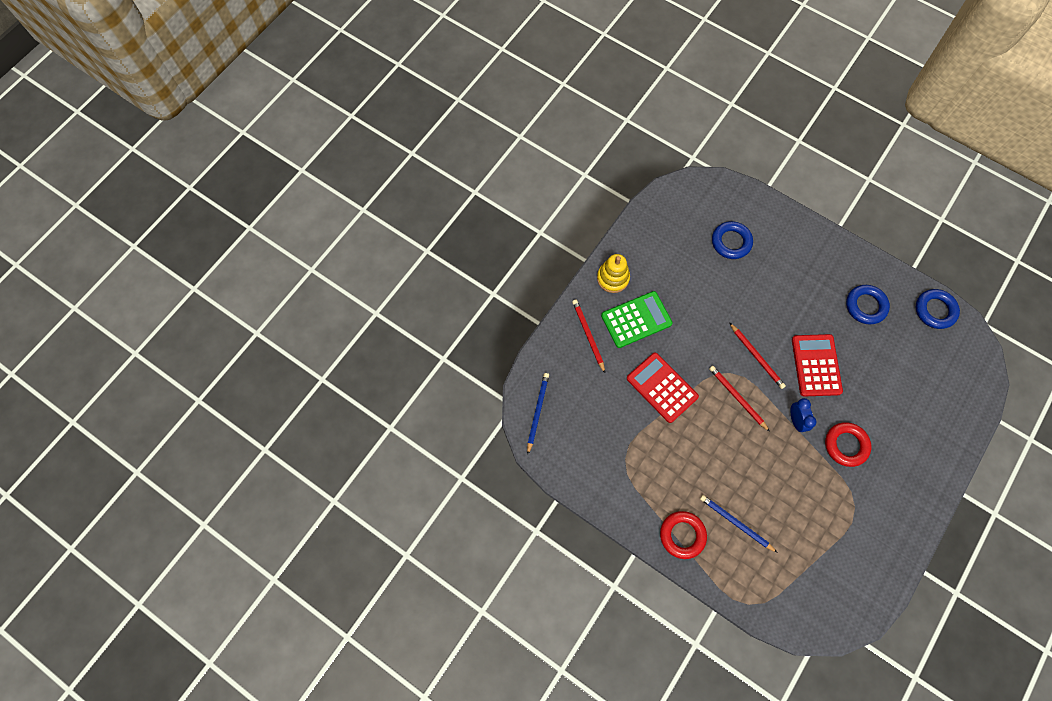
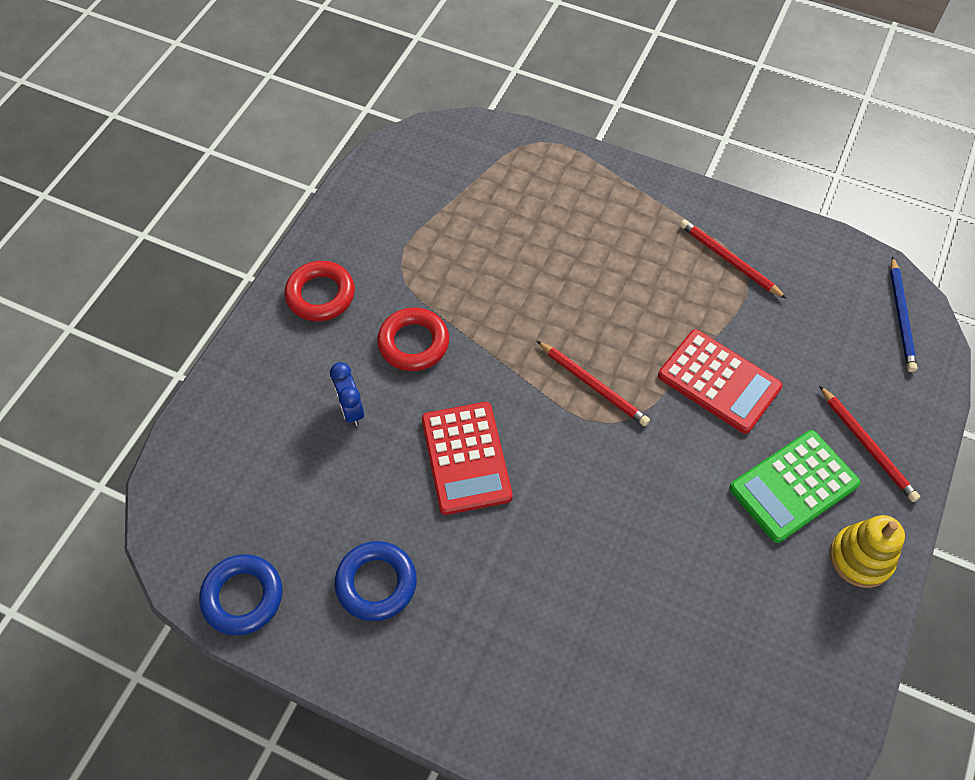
camera: 170 degrees right, 10 degrees down
(682, 535) = (641, 199): red ring -> red ring (320, 295)
(731, 242) = (652, 677): blue ring -> none
(736, 523) = (570, 222): blue pencil -> none
(757, 357) = (570, 456): red pencil -> red pencil (729, 260)
(796, 420) = (494, 366): blue clock -> blue clock (351, 410)

